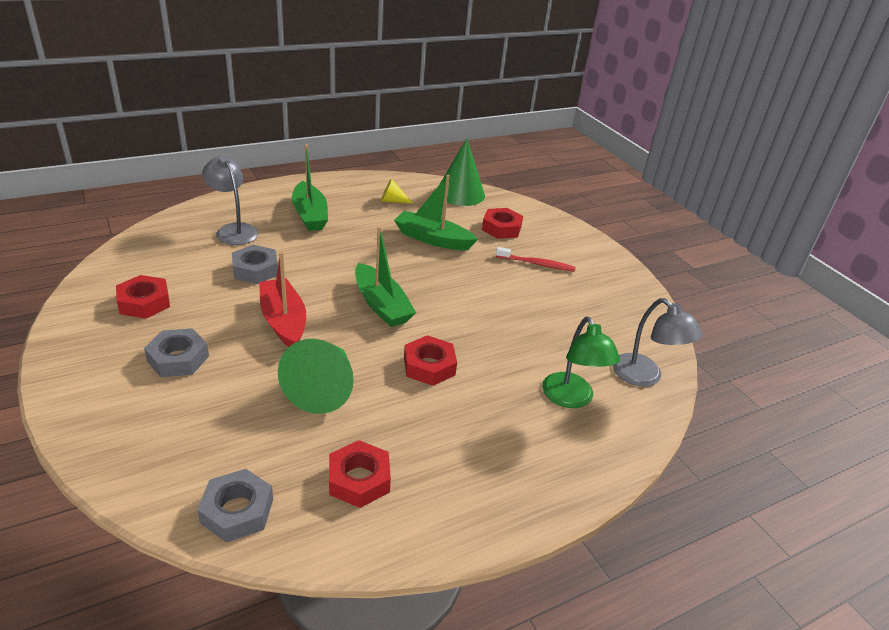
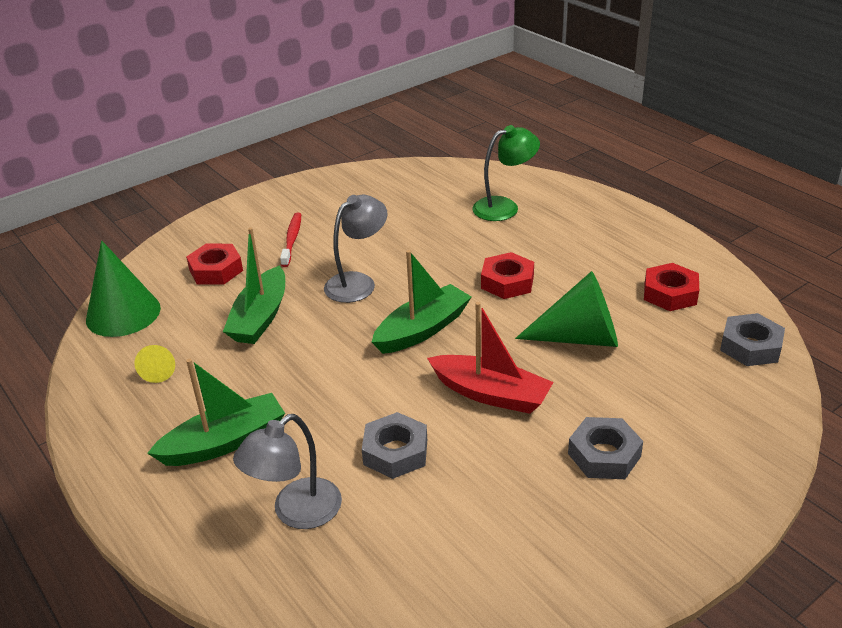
camera: 95 degrees left, 0 degrees up
(144, 302) = (521, 534): red nut -> none
(283, 321) = (491, 394): red boat -> red boat turned 120 degrees counterclockwise
(644, 377) = (454, 176): grey lamp -> grey lamp (358, 282)

